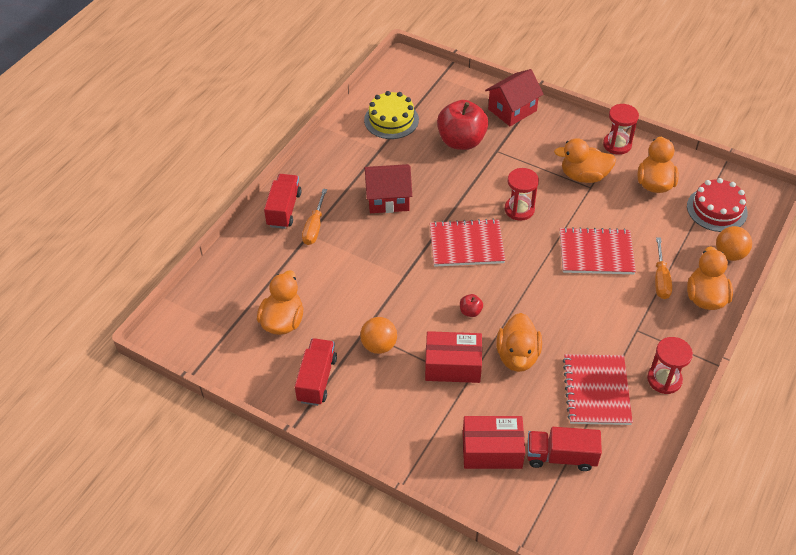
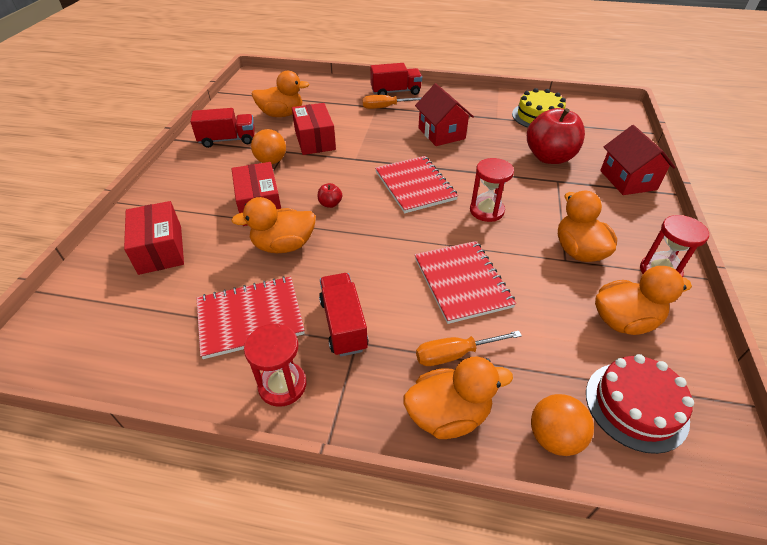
camera: 70 degrees right, 5 degrees down
(354, 302) = (315, 140): none -> red box
(512, 110) = (628, 180): red house -> red house turned 45 degrees clockwise
(561, 456) = (154, 302): red truck -> red truck (343, 324)

